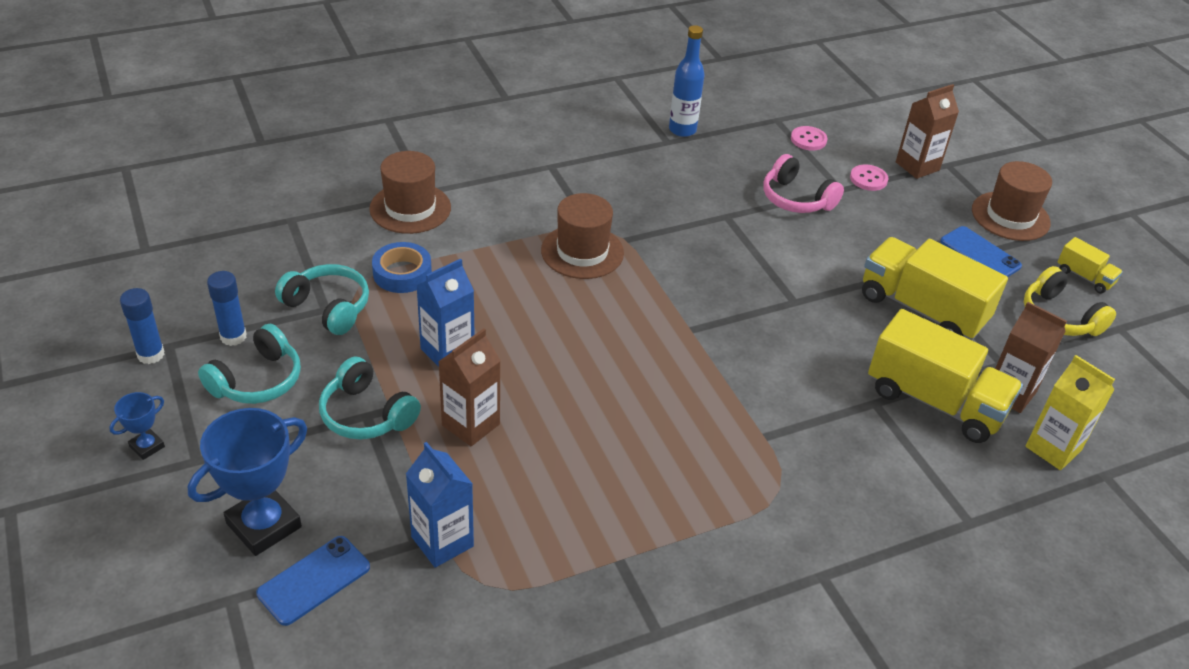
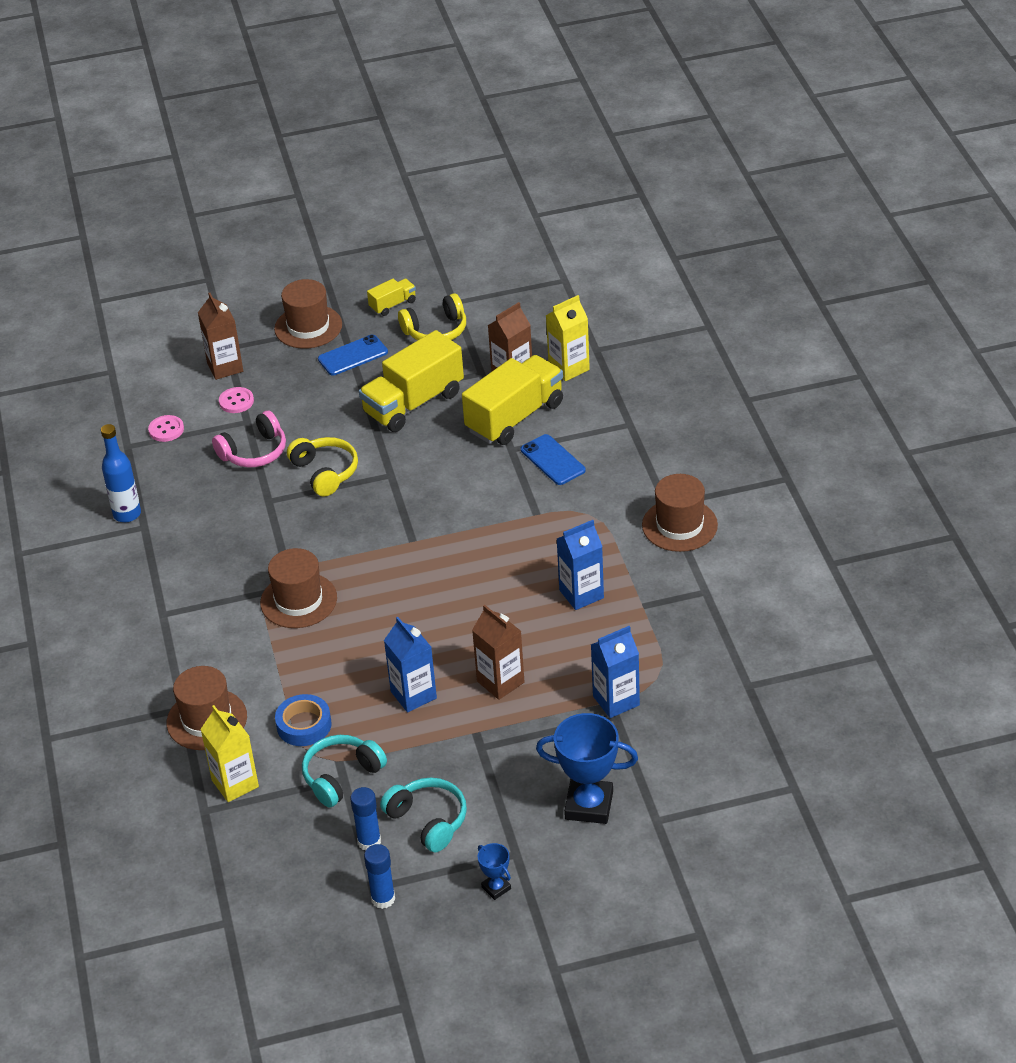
camera: 75 degrees left, 0 degrees up
(264, 525) = (589, 805): blue trophy -> blue trophy turned 45 degrees counterclockwise
(314, 580) = (644, 773): blue phone -> blue phone (553, 460)
(324, 235) = (235, 783): none -> yellow carton
(366, 414) = (479, 747): turquoise headphones -> none
(630, 492) = (581, 594): none -> blue carton
(782, 251) = (325, 472): none -> yellow headphones
(784, 594) = (679, 525): none -> brown hat

